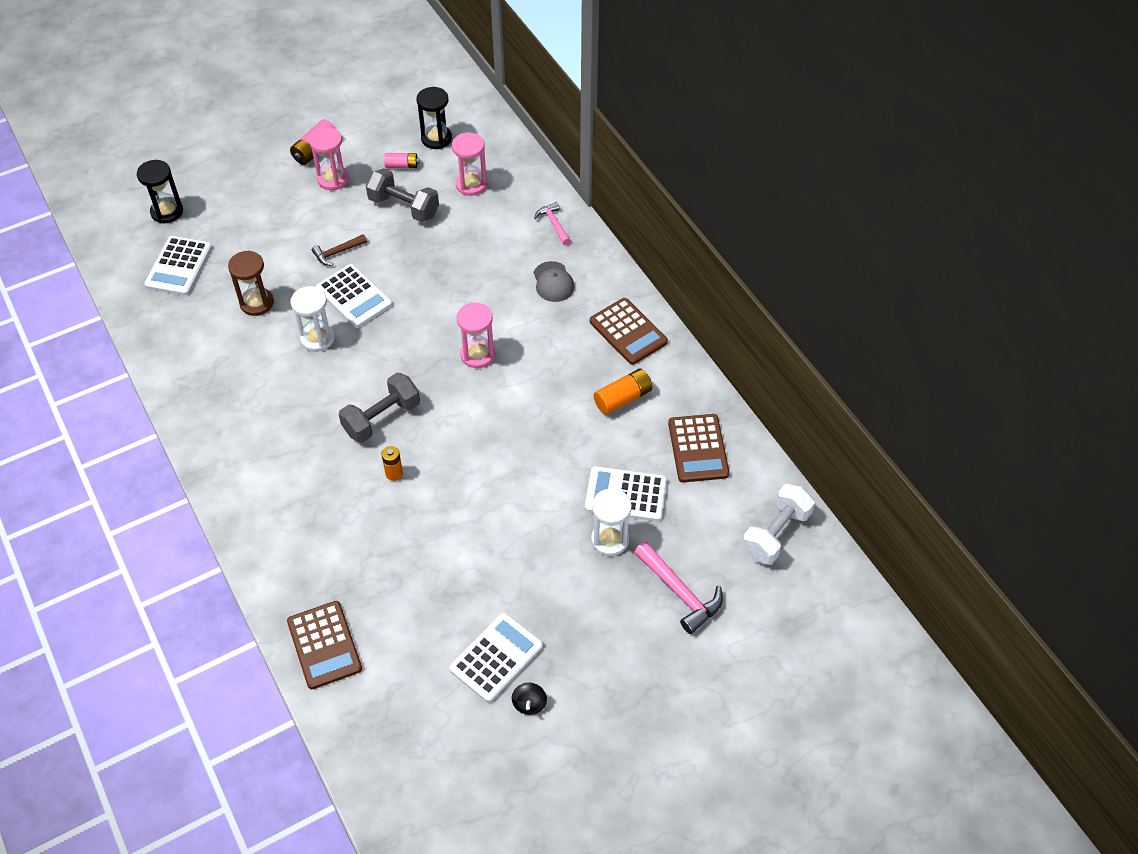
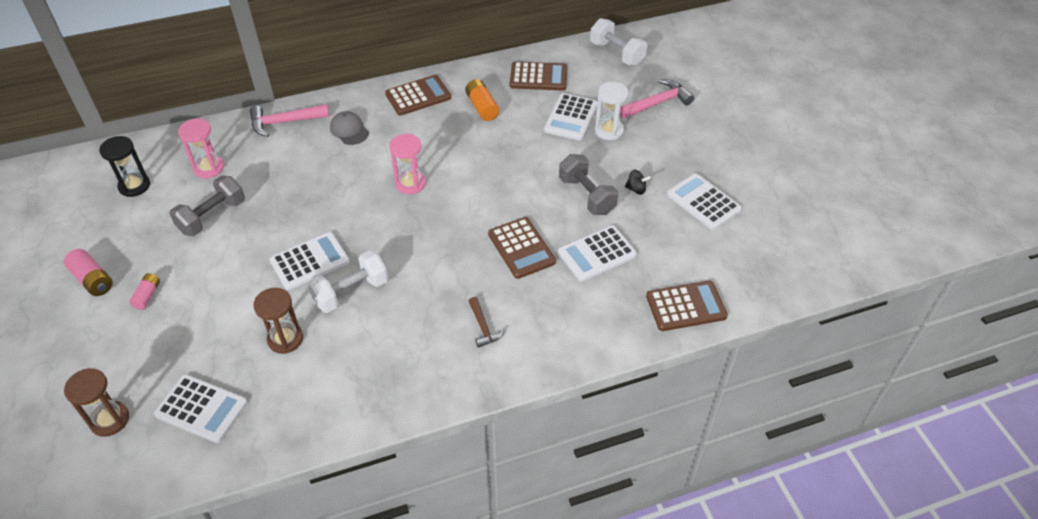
camera: 80 degrees left, 5 degrees down
(167, 212) = (109, 420): black hourglass -> brown hourglass
(317, 338) = (351, 292): white hourglass -> white dumbbell
(333, 179) = (144, 267): pink hourglass -> none
(337, 252) = (247, 270): brown hammer -> brown hammer (483, 327)
(382, 418) = (460, 252): grey dumbbell -> grey dumbbell (587, 196)
(394, 473) = (521, 248): orange battery -> brown calculator
(394, 548) = (597, 254): none -> white calculator
(402, 165) = (156, 214): pink battery -> pink battery (147, 295)
(529, 704) = (742, 188): black spinning top -> black spinning top (636, 189)
(553, 282) = (349, 130): grey cap -> grey cap turned 120 degrees counterclockwise
(554, 224) = (284, 122): pink hammer -> pink hammer, size x1.65

